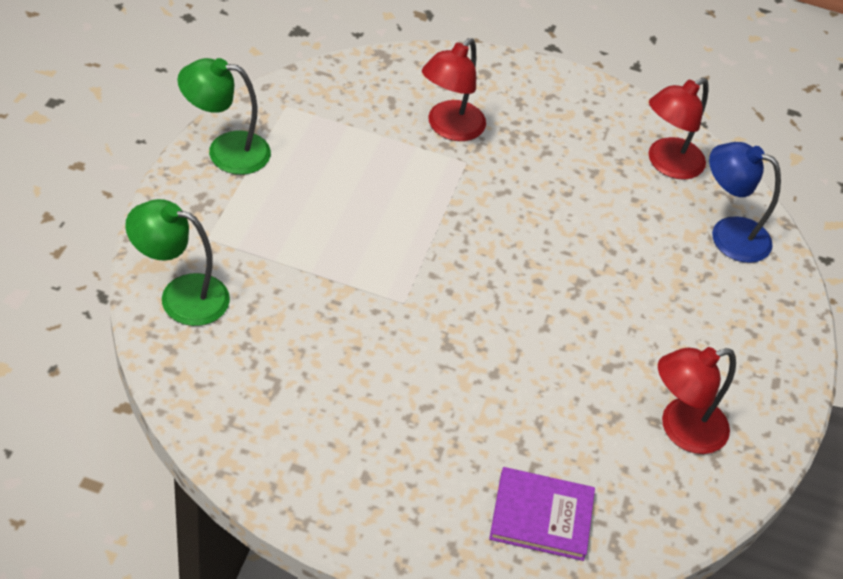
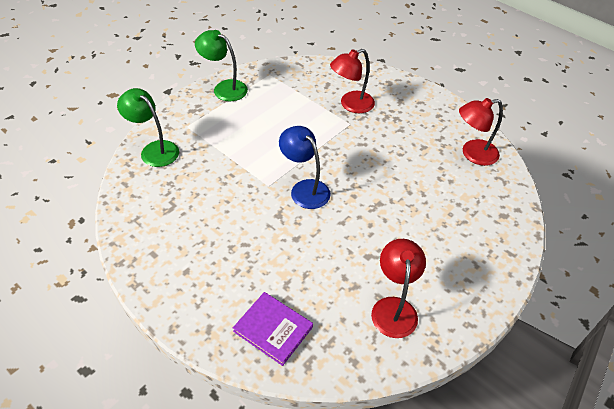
camera: 30 degrees right, 0 degrees up
(681, 429) = (394, 308): red lamp -> red lamp turned 90 degrees clockwise
(728, 234) = (491, 203): blue lamp -> blue lamp (304, 189)

